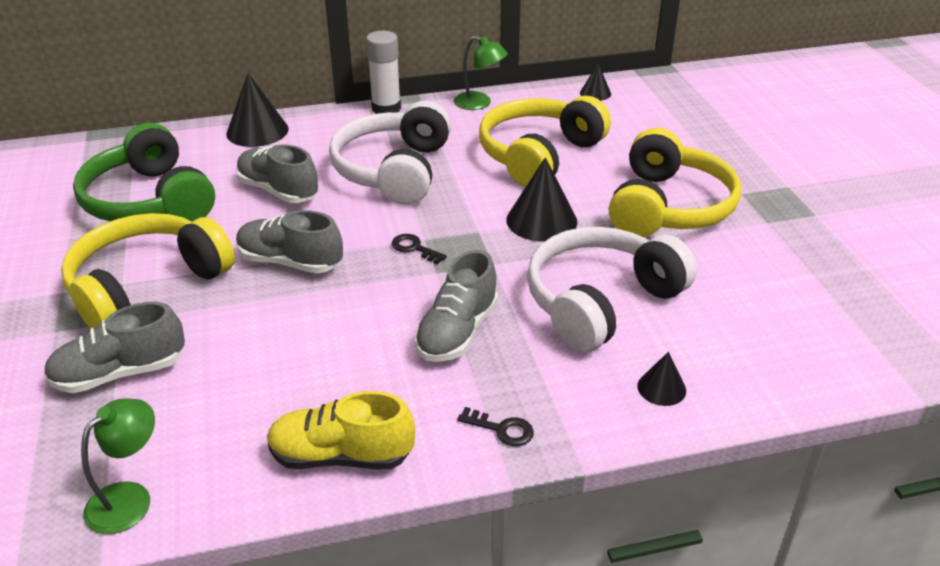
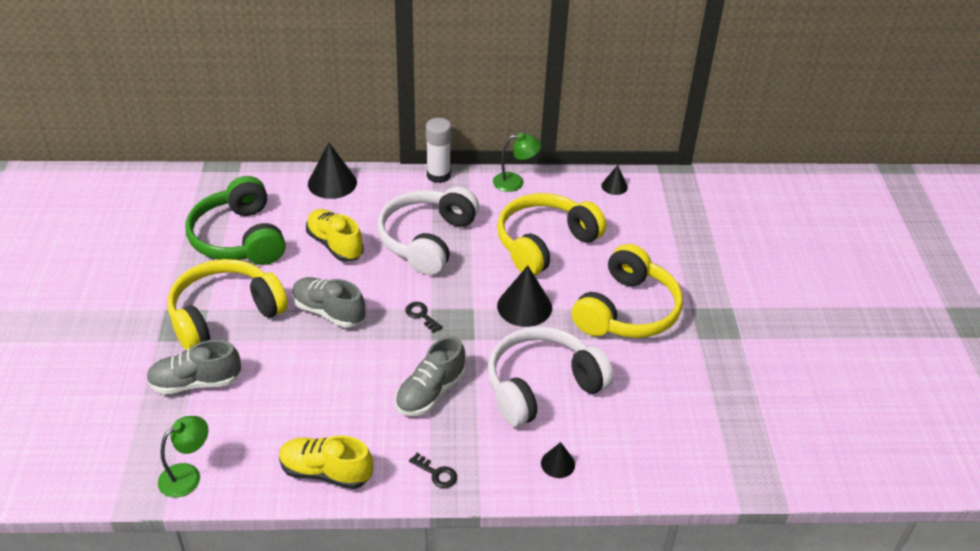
camera: 10 degrees right, 5 degrees up
(278, 191) = (335, 245): grey shoe -> yellow shoe
(479, 103) = (515, 182): green lamp -> green lamp turned 45 degrees counterclockwise

